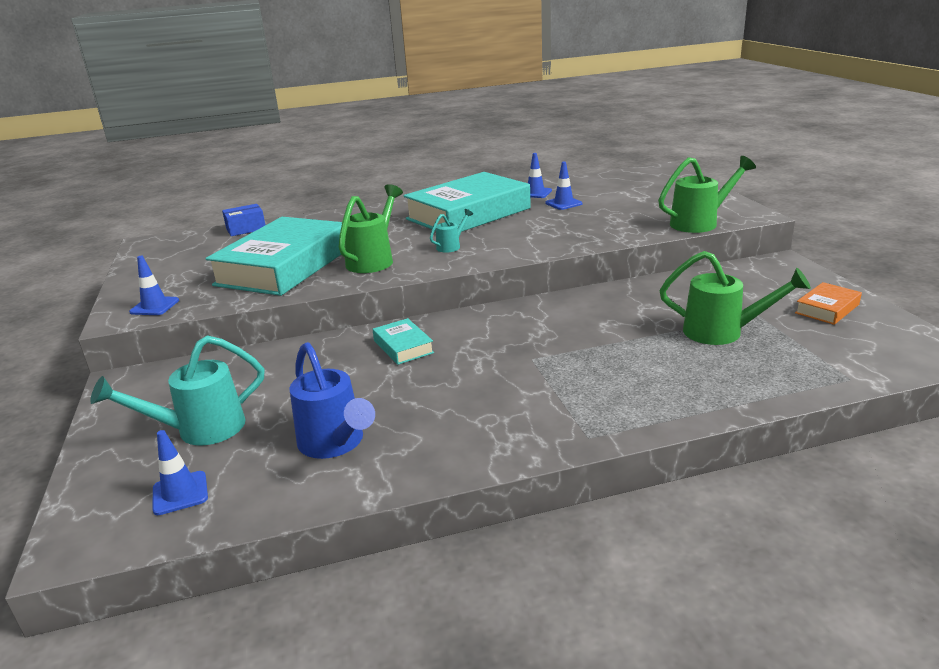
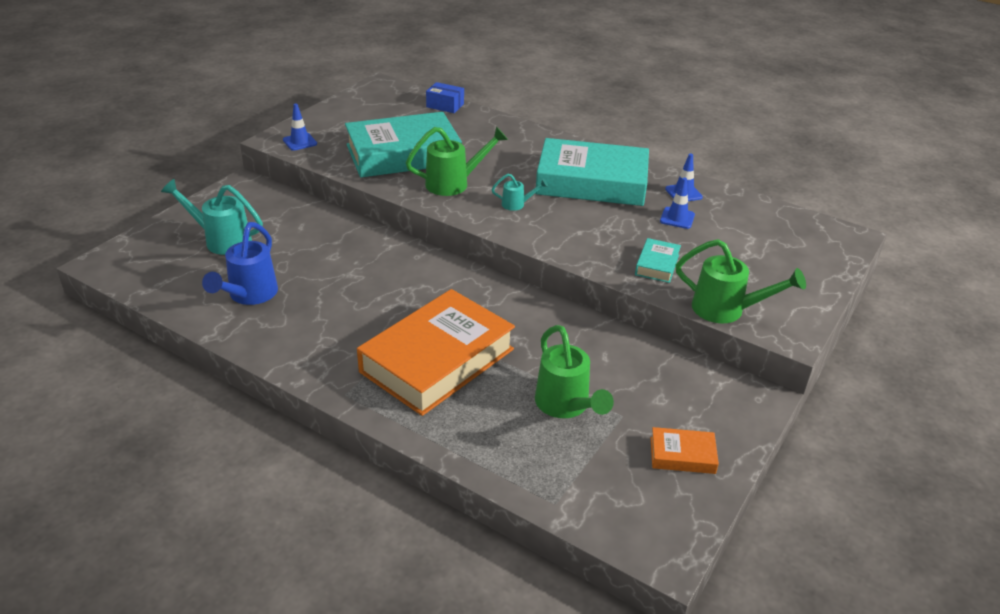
camera: 45 degrees right, 10 degrees up
(180, 493) = (163, 269): blue traffic cone -> none
(403, 346) = (384, 262): turquoise book -> turquoise book (657, 265)
(593, 369) = (437, 360): none -> orange book

